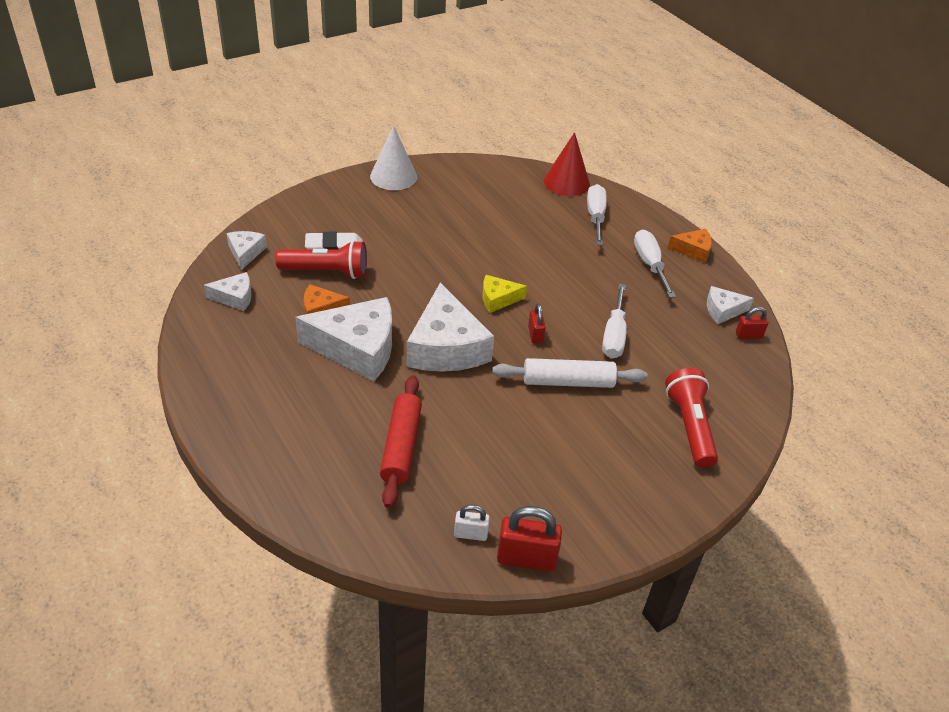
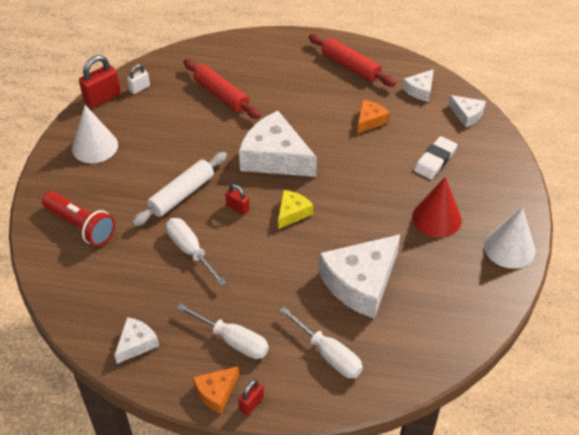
camera: 135 degrees right, 5 degrees up
(241, 367) = (350, 66): none -> red rolling pin
(327, 272) = (408, 142): red flashlight -> none
(357, 348) = (317, 118): white cheese -> white cheese (360, 283)
(566, 182) = (400, 375): red cone -> red cone (436, 218)
(598, 499) = (95, 146): none -> white cone
(748, 335) = (98, 335): red padlock -> red padlock (251, 403)

